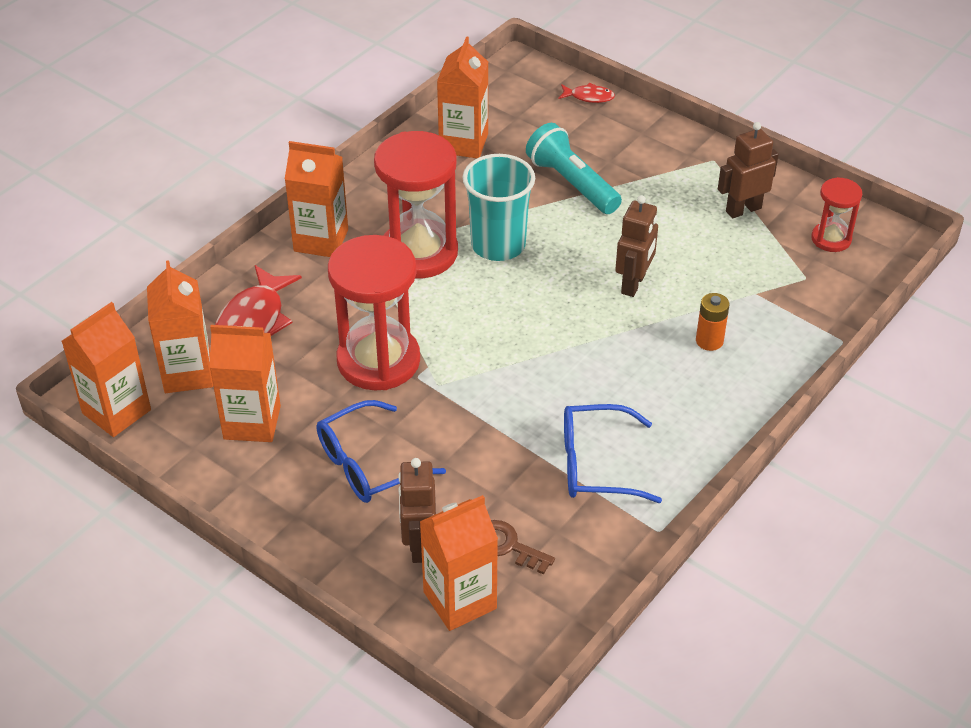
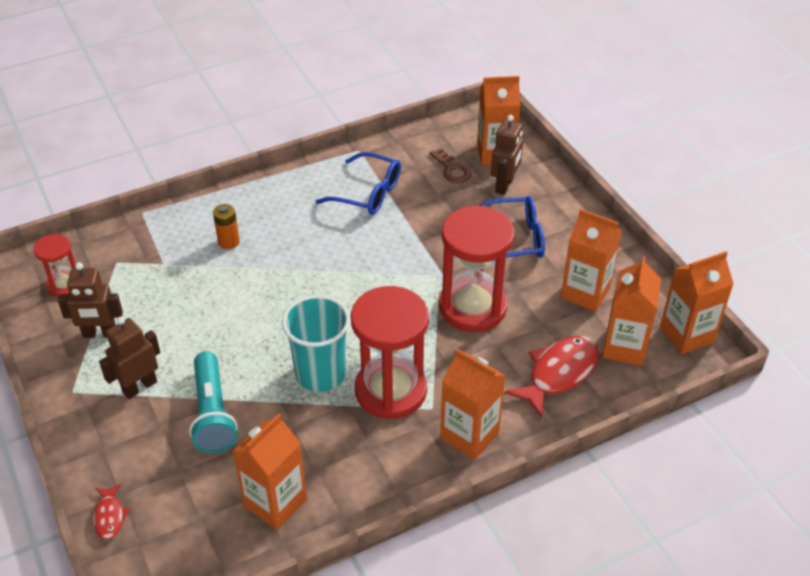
camera: 155 degrees left, 0 degrees up
(589, 97) = (109, 516): red fish -> red fish turned 135 degrees counterclockwise
(633, 284) = (242, 301): brown robot -> brown robot (139, 387)

